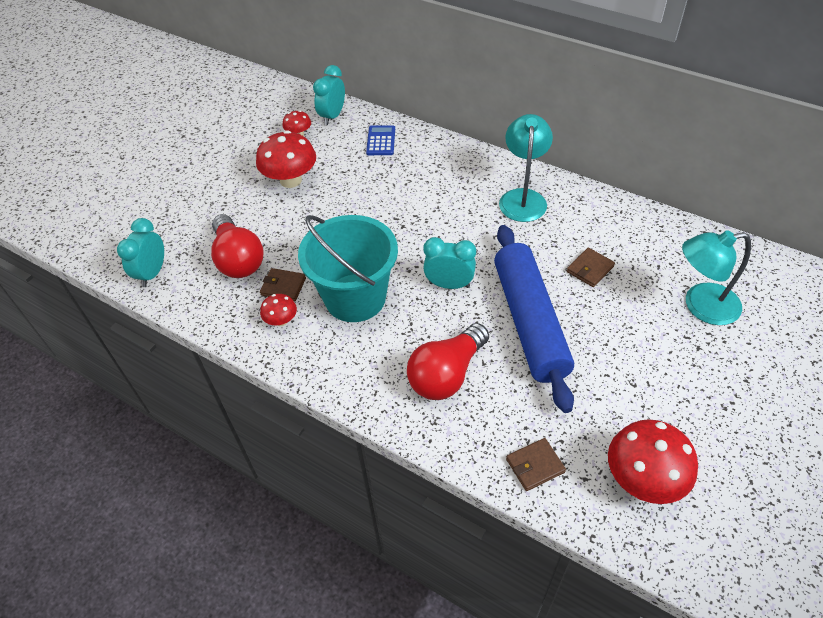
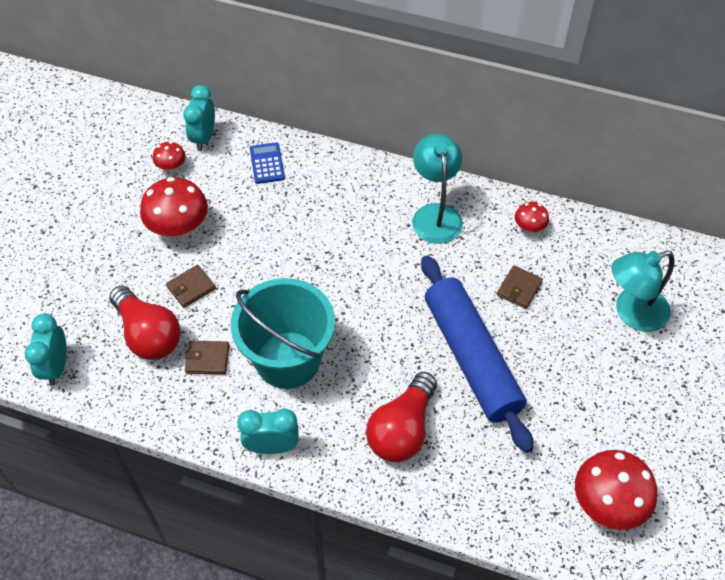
camera: 15 degrees left, 5 degrees up
(281, 320) = (216, 399): red mushroom -> red mushroom (529, 227)
(449, 285) = (382, 329): turquoise clock -> turquoise clock (272, 446)
(535, 466) = (507, 509): brown wallet -> brown wallet (191, 288)

